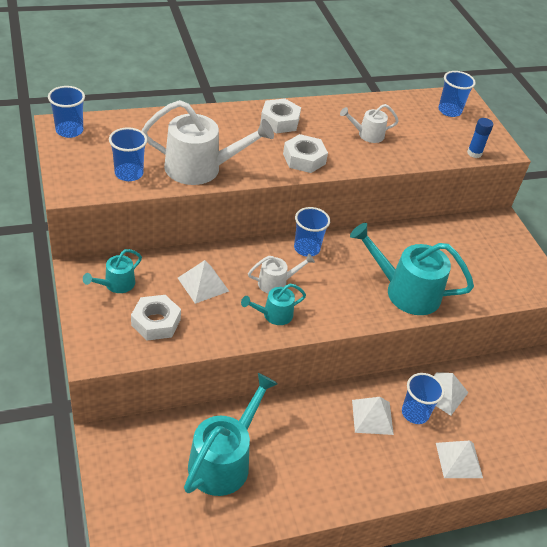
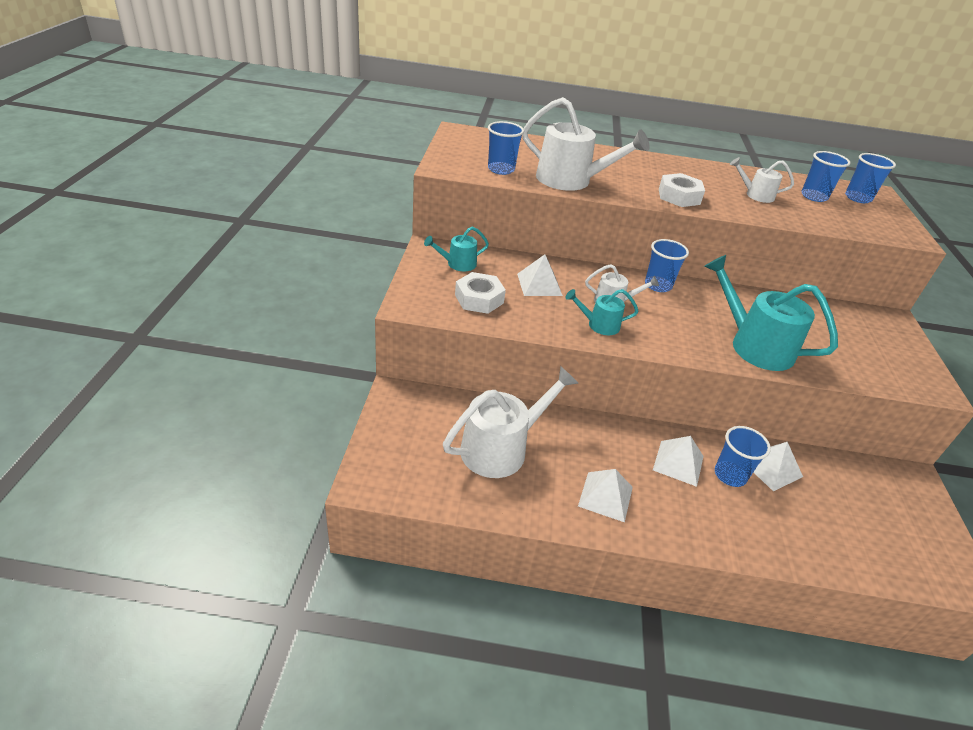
camera: 25 degrees right, 5 degrees down
(69, 131) = (465, 135): blue cup -> blue cup (814, 196)
(224, 460) = (501, 448): turquoise watering can -> white watering can
(279, 121) = (666, 168): white nut -> none
(459, 460) = (768, 536): white pyramid -> white pyramid (605, 496)
(474, 153) = (876, 233): blue glue stick -> none

